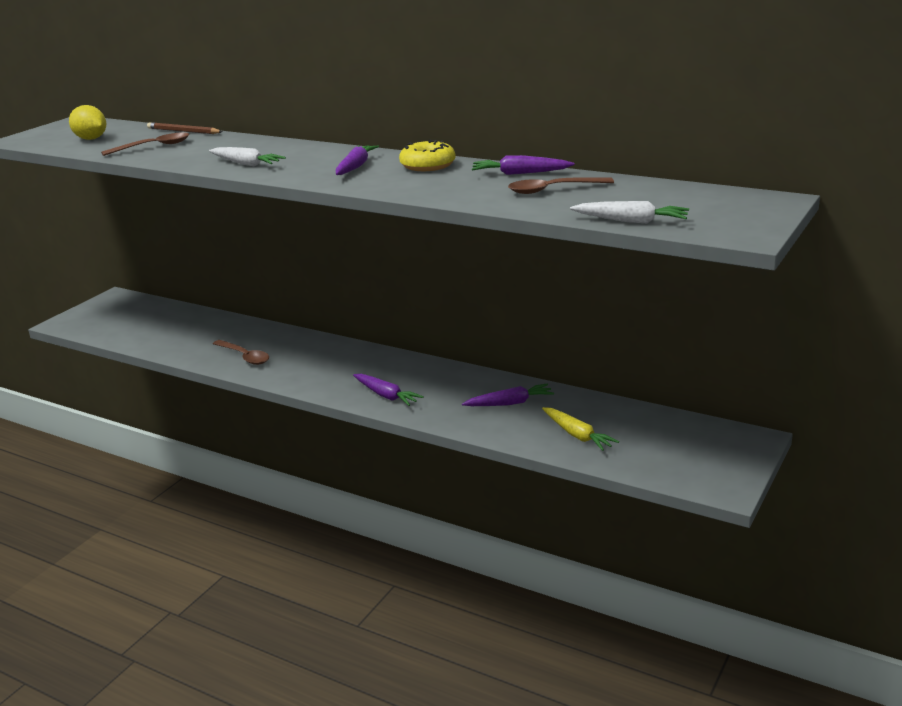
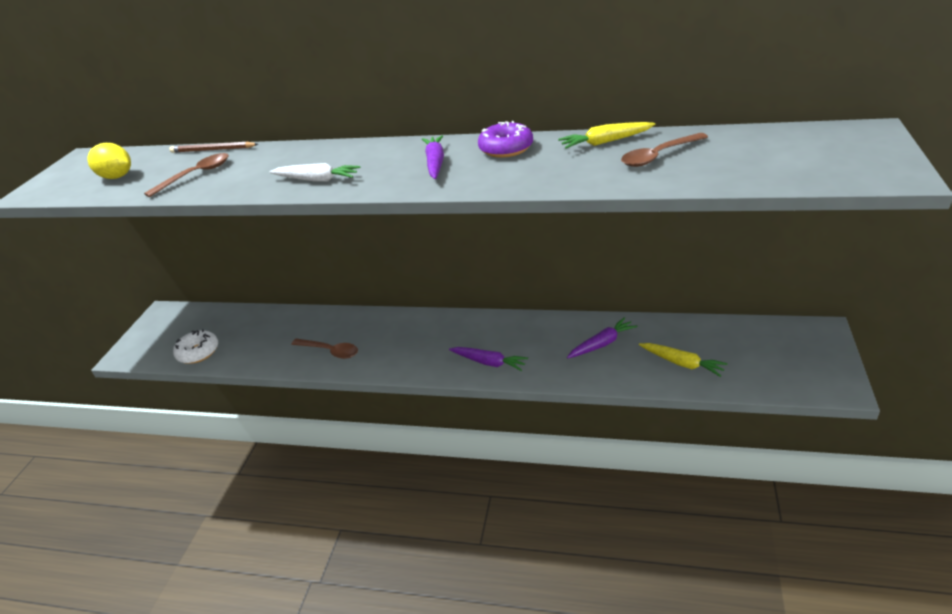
camera: 15 degrees left, 10 degrees up
(127, 334) = (198, 352): none -> white donut
(427, 165) = (506, 148): yellow donut -> purple donut
(520, 173) = (605, 142): purple carrot -> yellow carrot
(631, 221) = (775, 180): white carrot -> none

